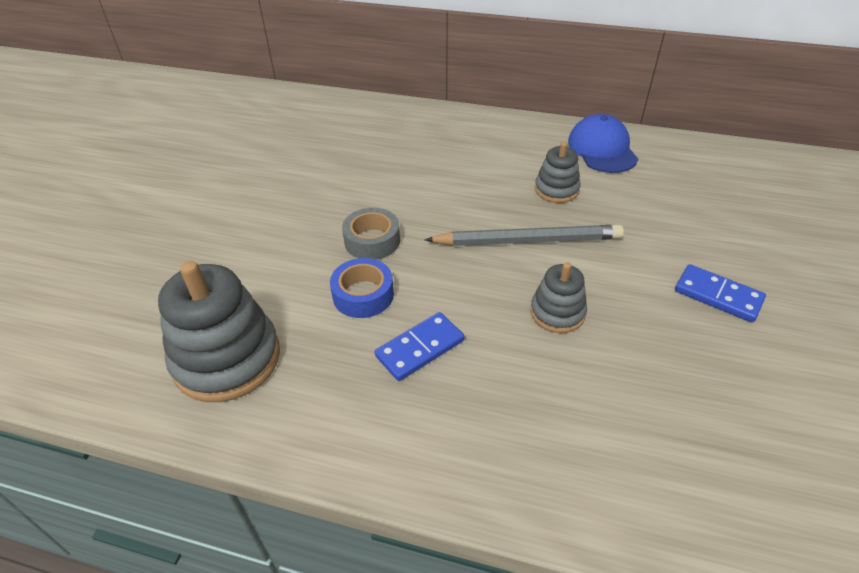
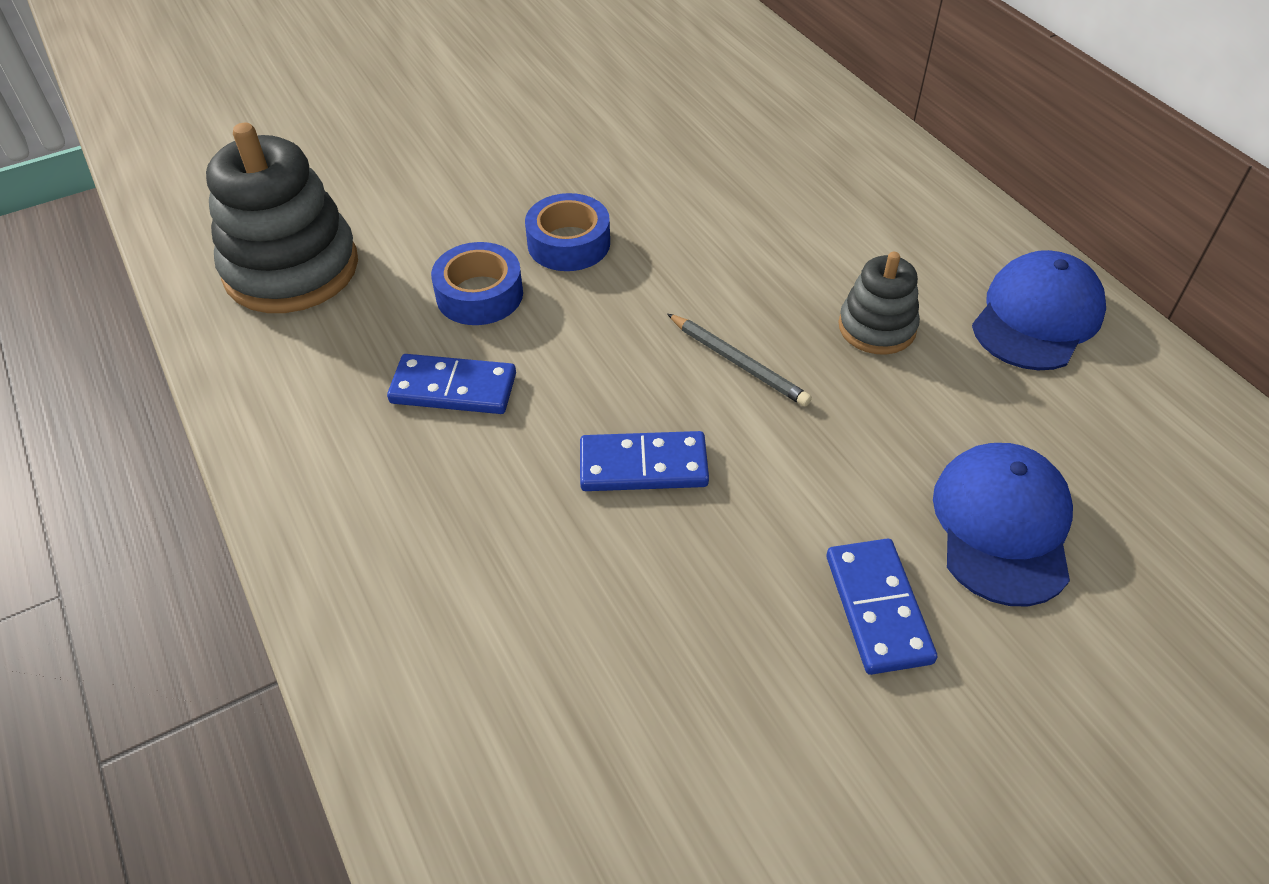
camera: 45 degrees right, 5 degrees up
(372, 241) = (569, 243): grey tape -> blue tape
(527, 241) = (738, 362): grey pencil -> grey pencil, size x0.56
(557, 313) = (643, 465): grey stacking toy -> blue domino
(705, 232) = (1002, 526): none -> blue cap

